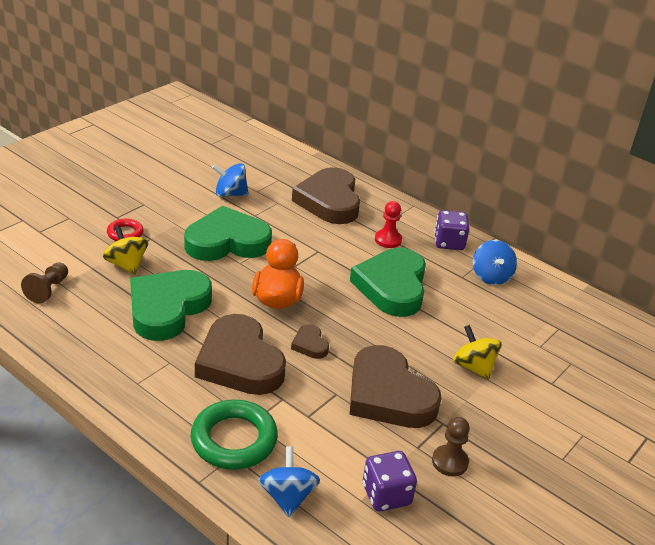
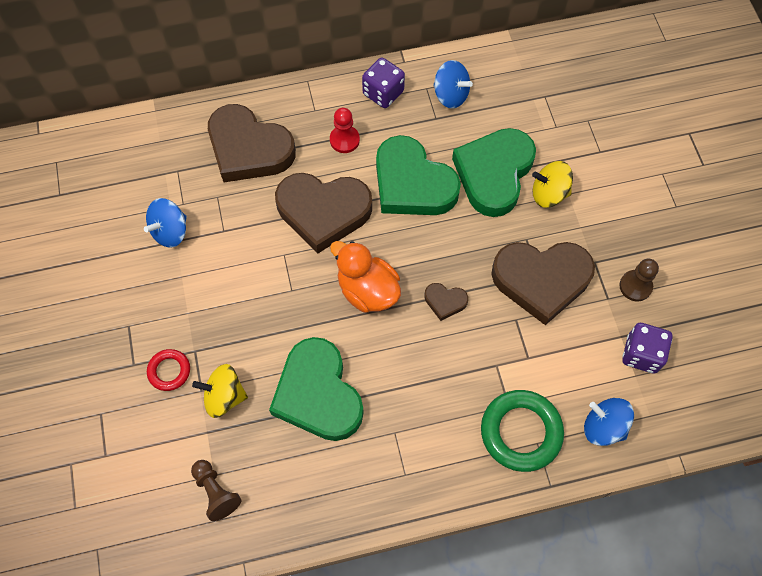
camera: 50 degrees left, 30 degrees up
(227, 242) = (250, 282): green heart -> green heart (494, 174)
(240, 362) = (431, 373): brown heart -> brown heart (323, 212)

